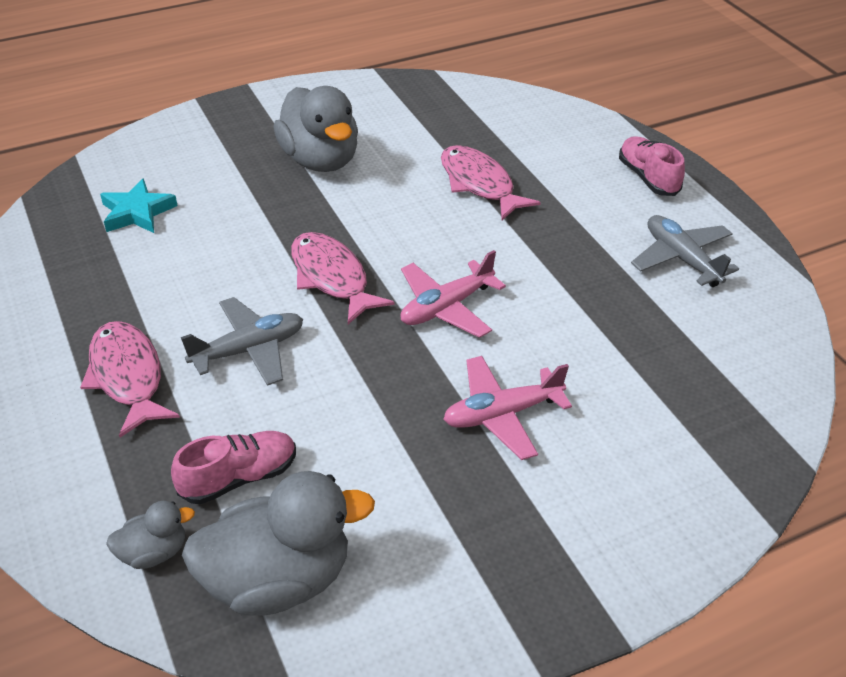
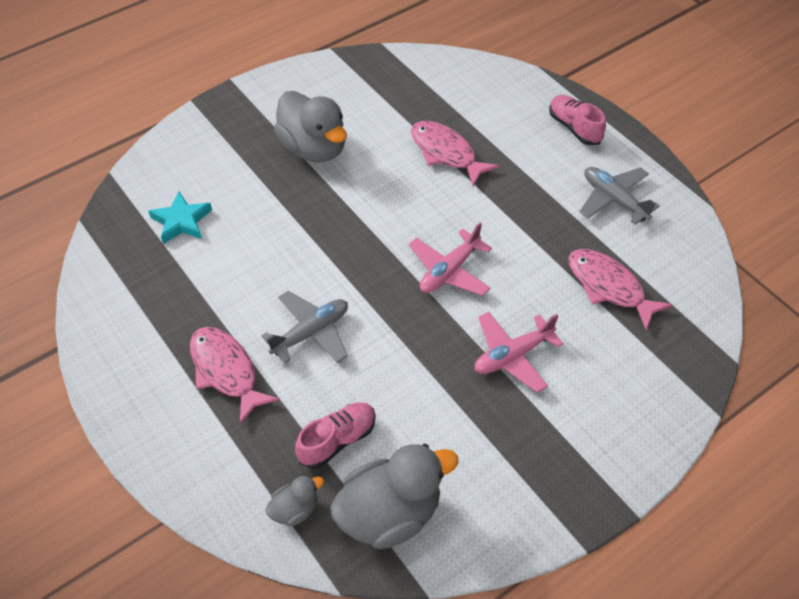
camera: 10 degrees left, 10 degrees up
(332, 277) = (355, 258): pink fish -> pink fish (609, 287)

